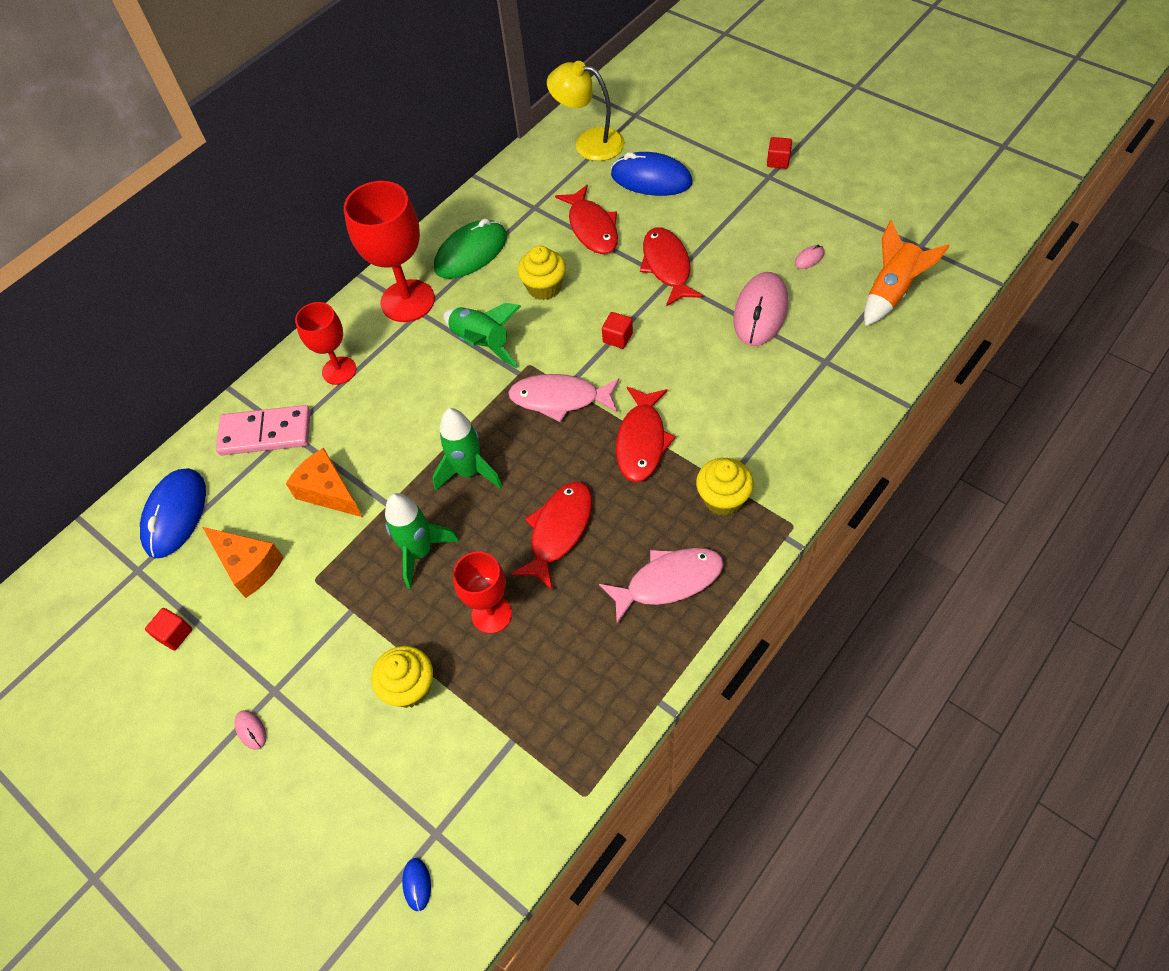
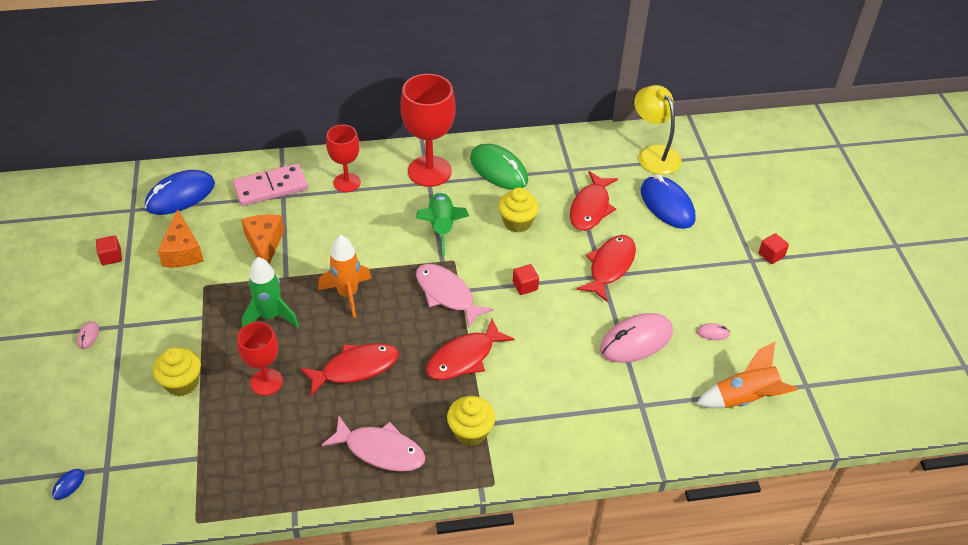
camera: 35 degrees right, 10 degrees down
(265, 433) = (271, 187): pink domino -> pink domino turned 60 degrees counterclockwise
(469, 472) = (348, 294): green rocket -> orange rocket
(471, 253) = (498, 170): green mouse -> green mouse turned 45 degrees clockwise

